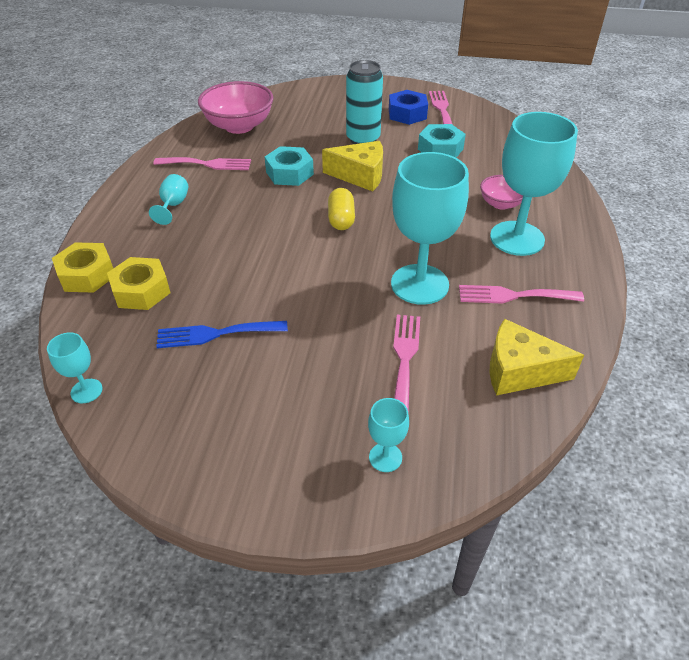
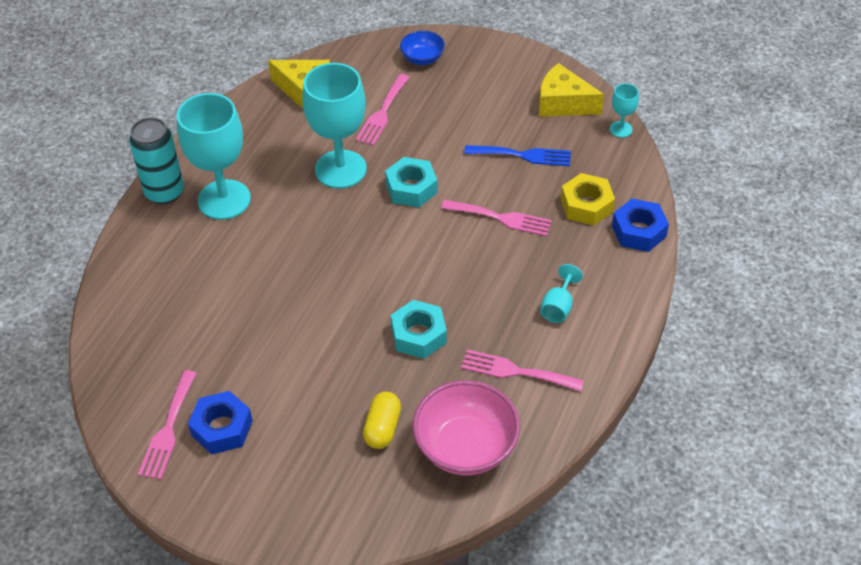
camera: 165 degrees left, 5 degrees up
(87, 275) = (638, 231): yellow nut -> blue nut
(341, 219) = (382, 254): yellow capsule -> yellow capsule (382, 428)
(360, 175) = (337, 315): yellow cheese -> yellow cheese (563, 103)
(363, 139) = (307, 383): turquoise can -> turquoise can (164, 192)
(385, 457) = (422, 58): turquoise goblet -> blue bowl
(440, 149) = (220, 343): turquoise nut -> turquoise nut (411, 188)
(500, 204) = (209, 244): pink bowl -> none
(513, 296) = (268, 146): pink fork -> pink fork (501, 218)

